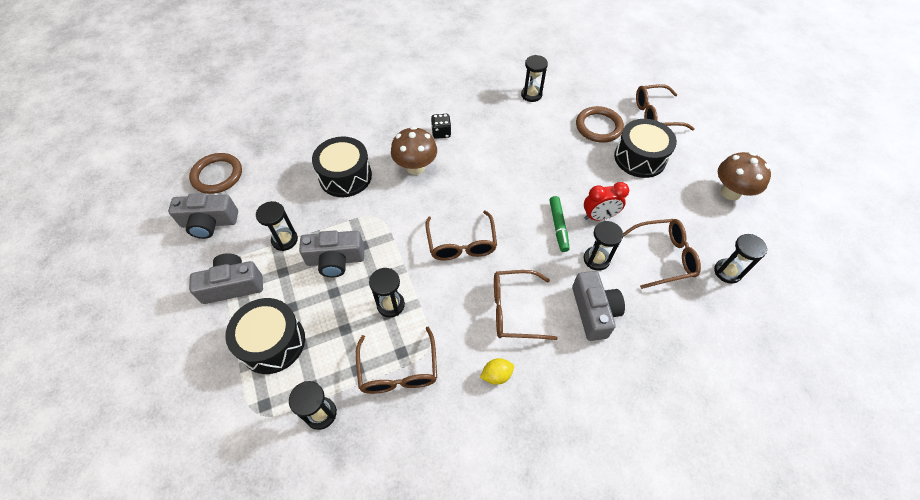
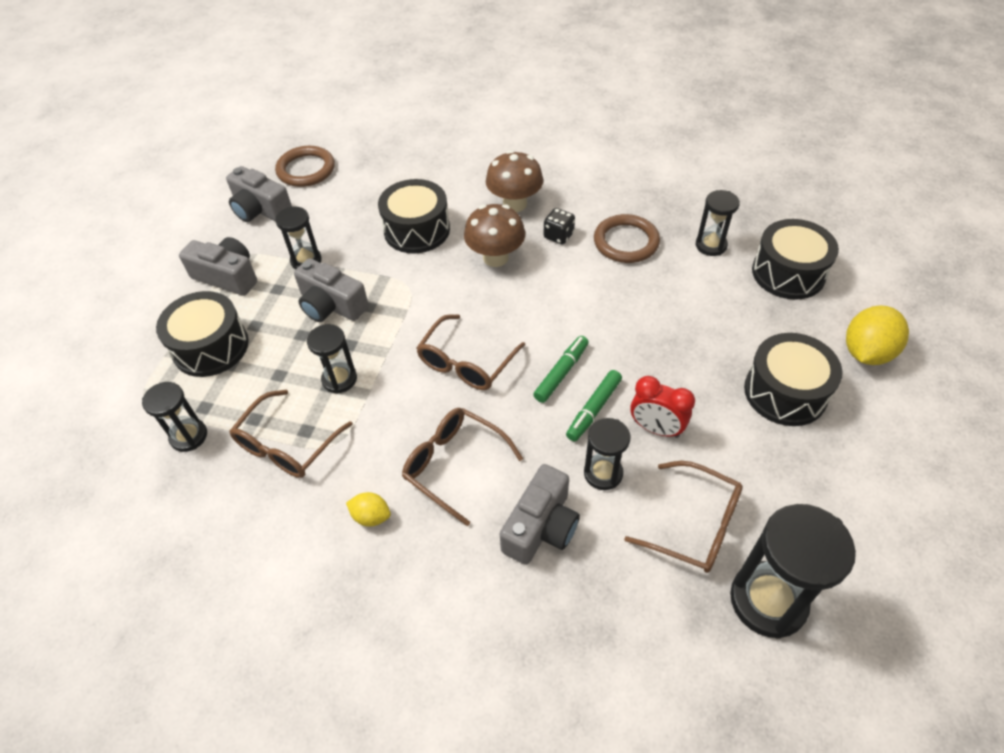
camera: 40 degrees right, 5 degrees down
(521, 216) = (561, 373): none -> green marker
(583, 90) = (788, 273): none -> black drum
(598, 127) = (764, 325): brown ring -> brown ring (626, 242)
(656, 115) = (866, 352): brown glasses -> yellow lemon
(727, 272) = (768, 601): black hourglass -> black hourglass, size x1.72
(730, 192) = (881, 509): brown mushroom -> brown mushroom (514, 204)

